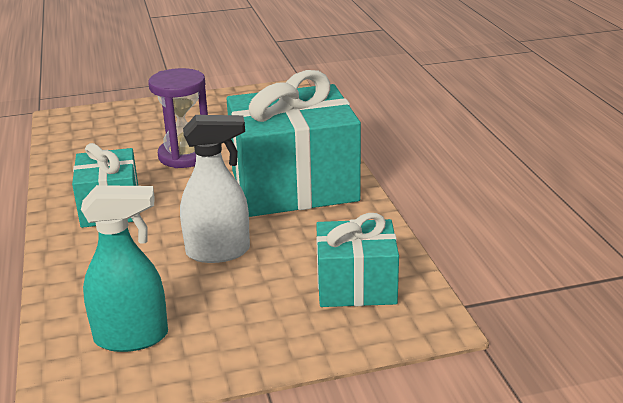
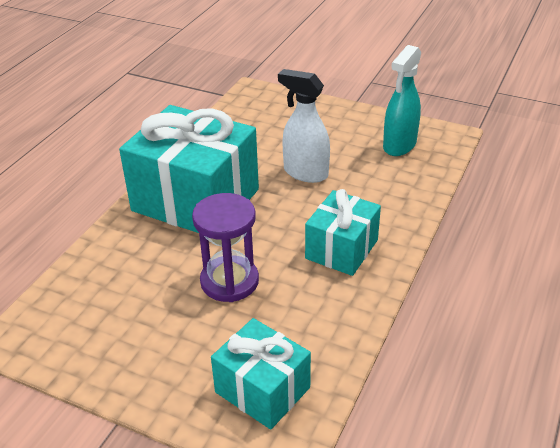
camera: 140 degrees left, 10 degrees up
(132, 337) = (399, 145): turquoise spray bottle -> turquoise spray bottle turned 90 degrees counterclockwise
(356, 286) = (260, 119): turquoise gift -> turquoise gift (262, 390)

